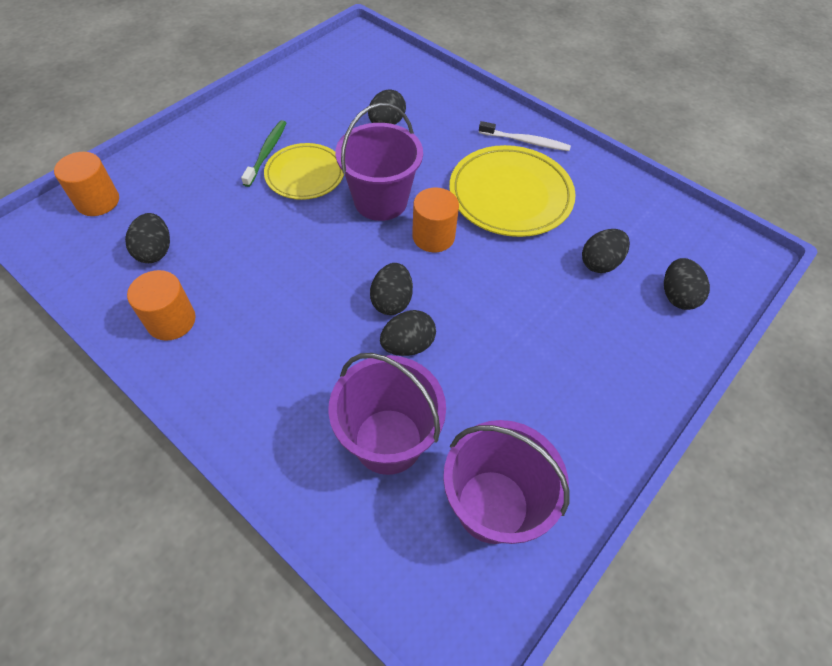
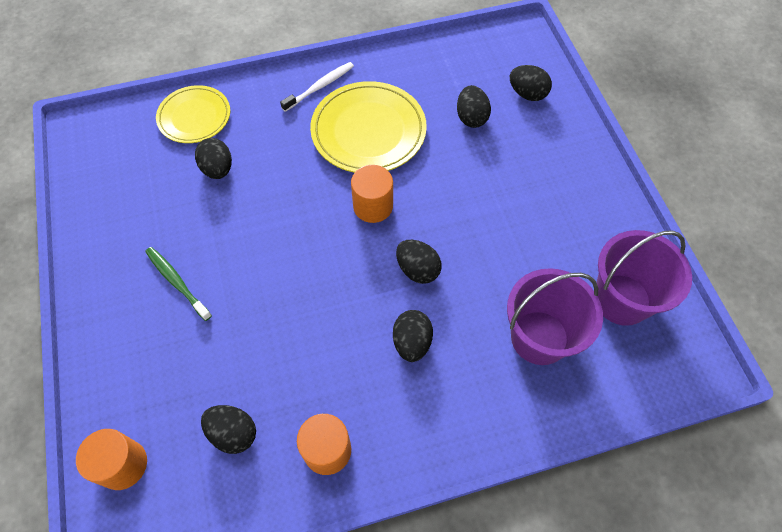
camera: 55 degrees left, 5 degrees up
(305, 174) = (231, 264): yellow plate -> yellow plate (194, 117)
(380, 201) = (307, 222): purple bucket -> none
(408, 345) = (465, 281): black egg -> black egg (412, 342)

